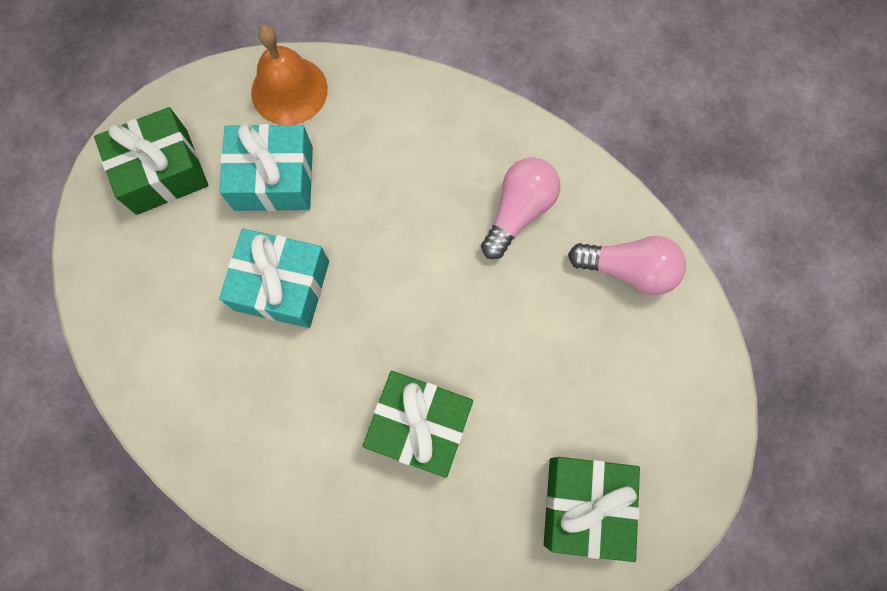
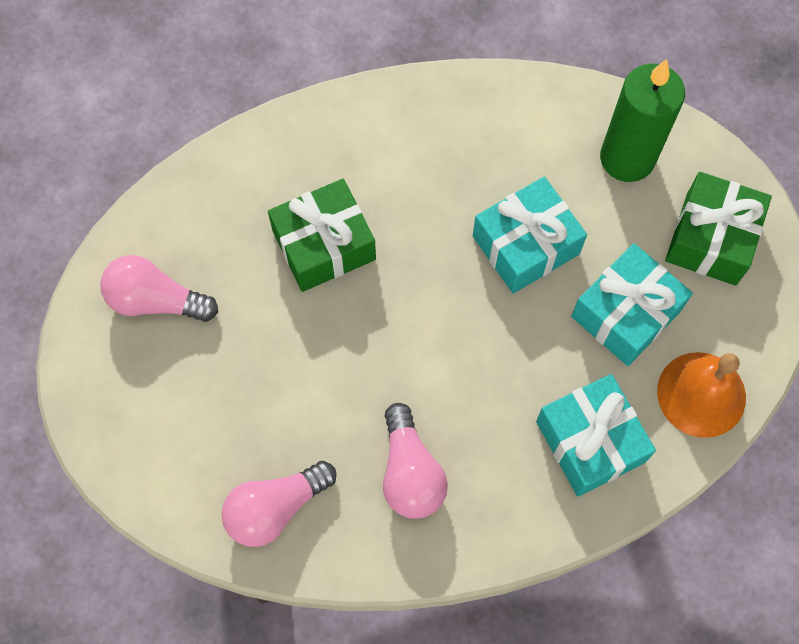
camera: 135 degrees right, 5 degrees down
(142, 278) = (627, 158): none -> green candle
(387, 126) = (590, 441): none -> turquoise gift
(585, 505) = (156, 300): green gift -> pink light bulb

